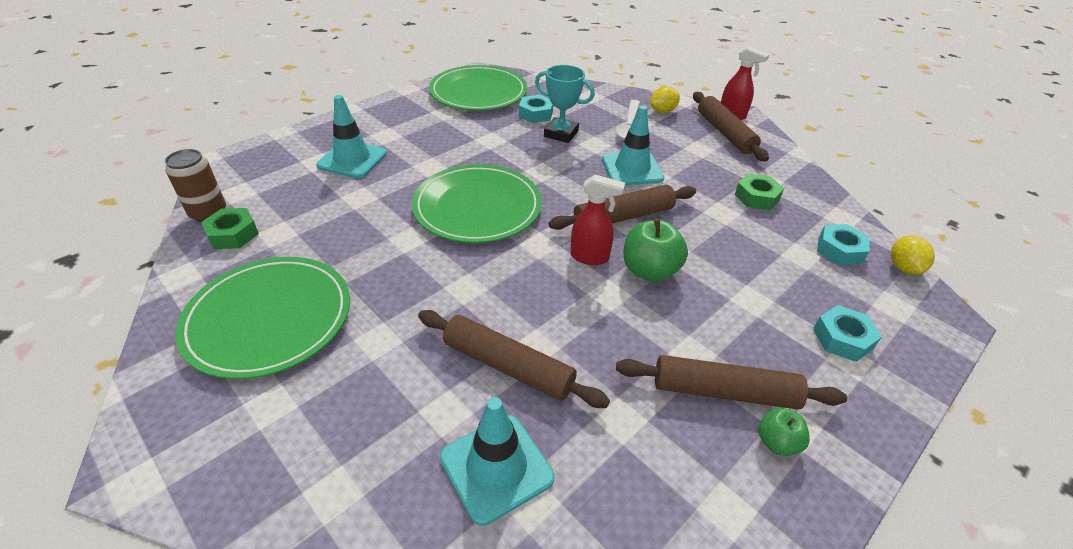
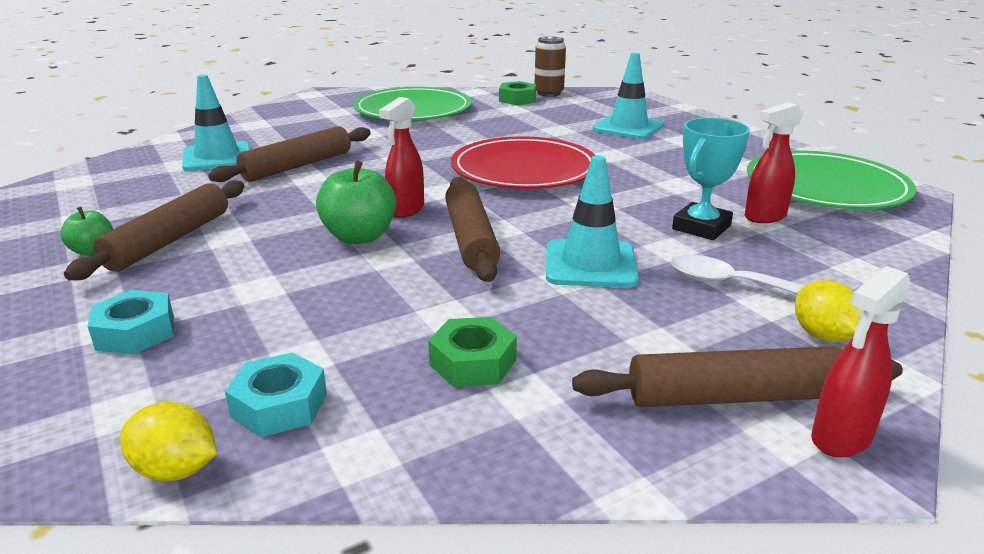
camera: 105 degrees right, 15 degrees down
(477, 207) = (524, 169): green plate -> red plate
(536, 114) = (764, 217): turquoise nut -> red spray bottle

